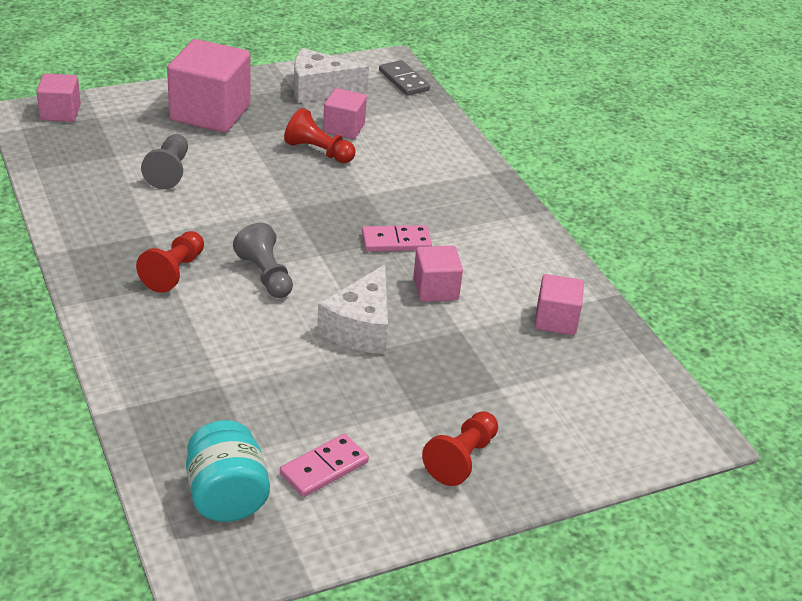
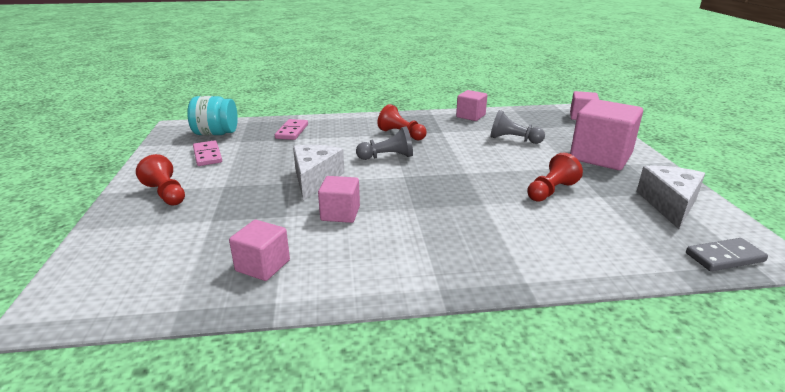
camera: 110 degrees right, 10 degrees down
(344, 128) = (596, 207): pink cube -> pink cube (470, 116)
(360, 328) = (315, 179): white cheese -> white cheese turned 60 degrees clockwise
(396, 241) = (411, 206): pink domino -> pink domino (292, 131)

